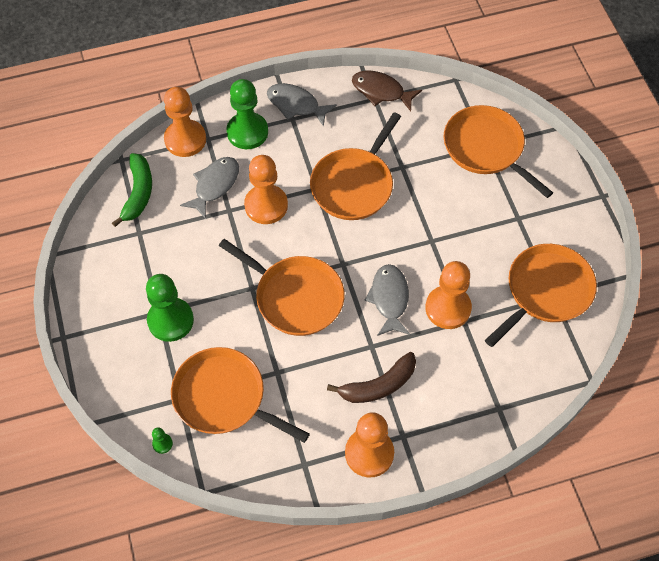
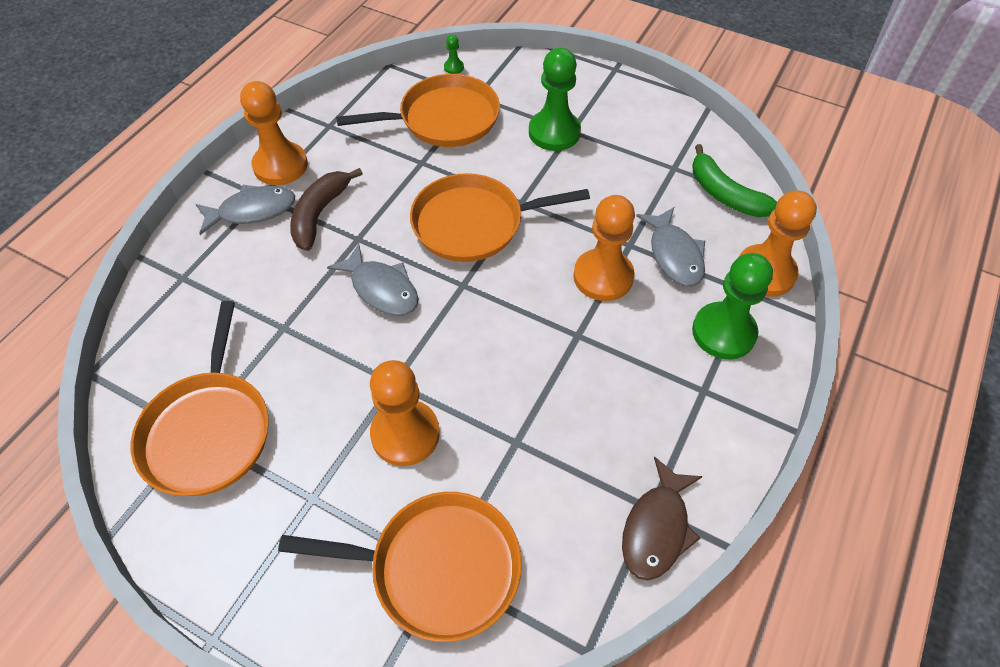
camera: 135 degrees right, 5 degrees down
(296, 105) = (722, 411): grey fish -> grey fish (252, 211)
(354, 185) = (544, 372): orange pan -> none
(381, 91) = (656, 528): brown fish -> brown fish turned 135 degrees clockwise
(448, 308) = (311, 326): orange pawn -> orange pawn (405, 434)

